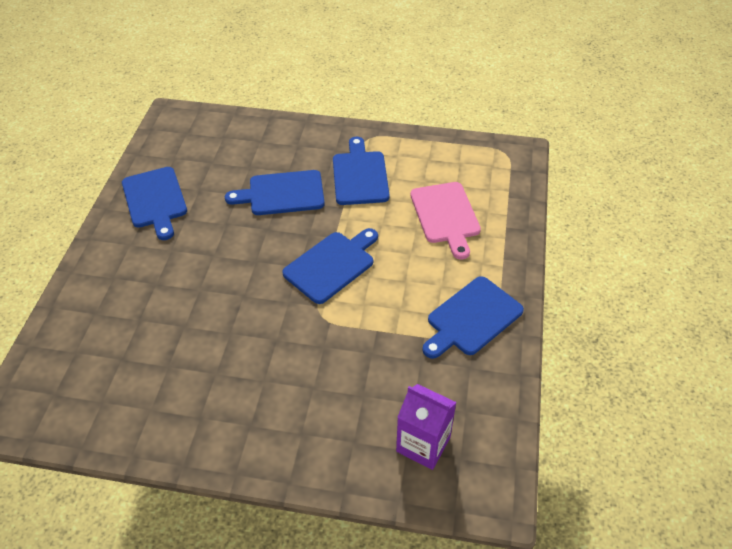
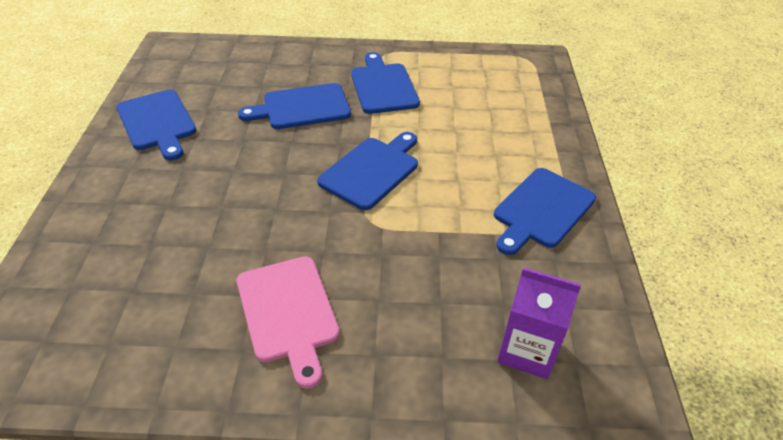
camera: 10 degrees left, 5 degrees down
(446, 216) = (484, 116): pink cutting board -> pink cutting board (288, 312)

